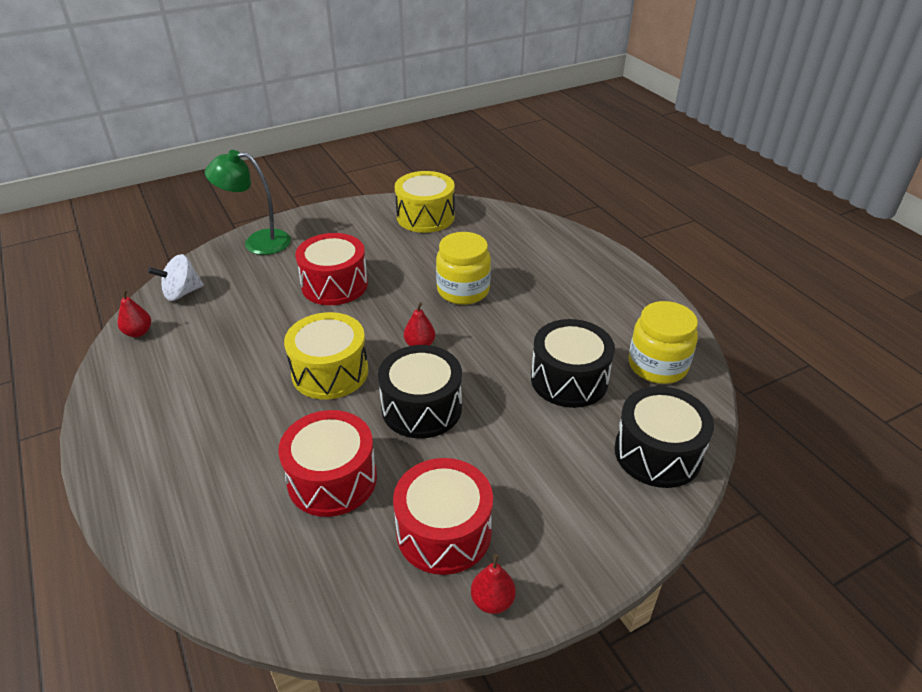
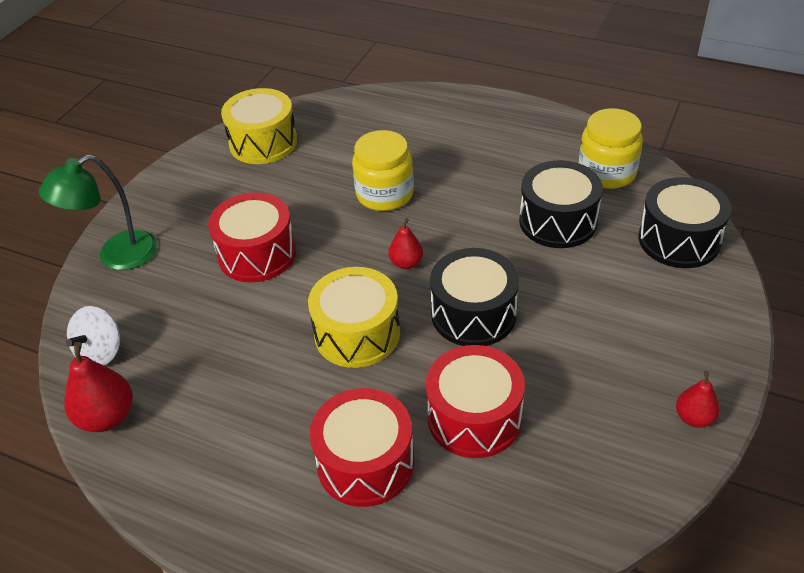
camera: 35 degrees left, 5 degrees up
(138, 332) = (107, 417): red pear -> red pear, size x1.62
(444, 532) = (606, 395): red drum -> red drum (365, 463)

